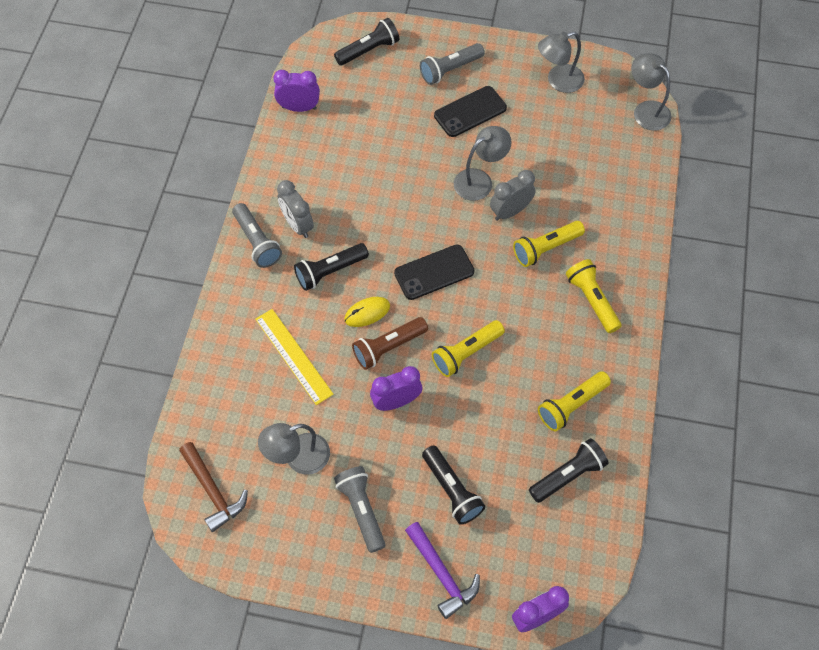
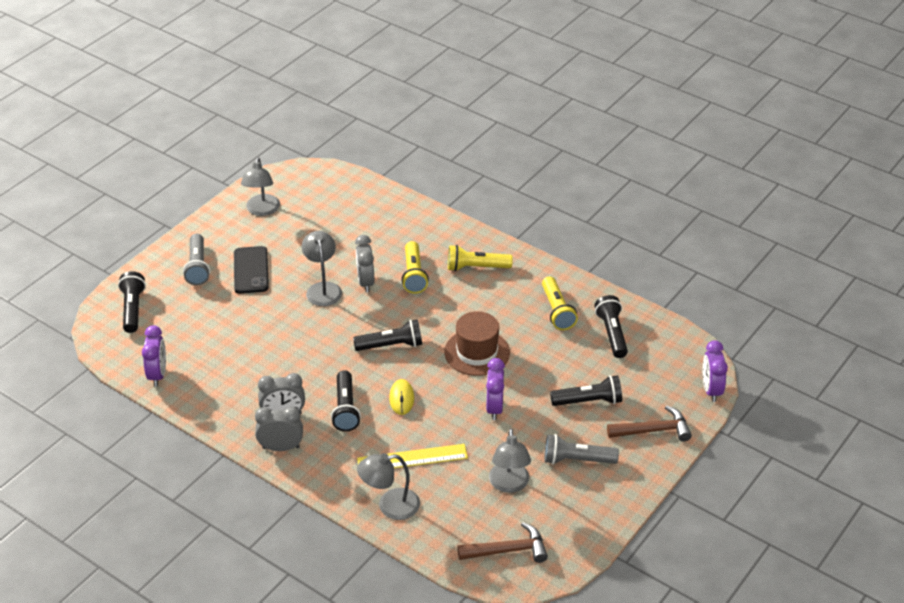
camera: 65 degrees left, 20 degrees down
(257, 242) = (281, 447): grey flashlight -> grey clock
(299, 108) = (158, 374): purple clock -> purple clock turned 150 degrees clockwise
(388, 347) = (442, 396): brown flashlight -> none
(434, 272) = (391, 345): black phone -> black flashlight
(442, 574) = (653, 430): purple hammer -> brown hammer
(466, 353) = (477, 352): yellow flashlight -> brown hat
(646, 110) = (328, 175): grey lamp -> grey lamp (390, 506)

